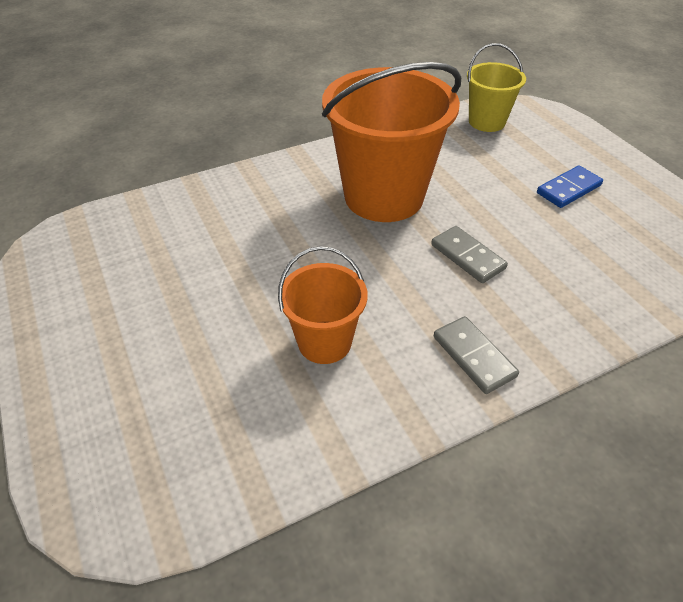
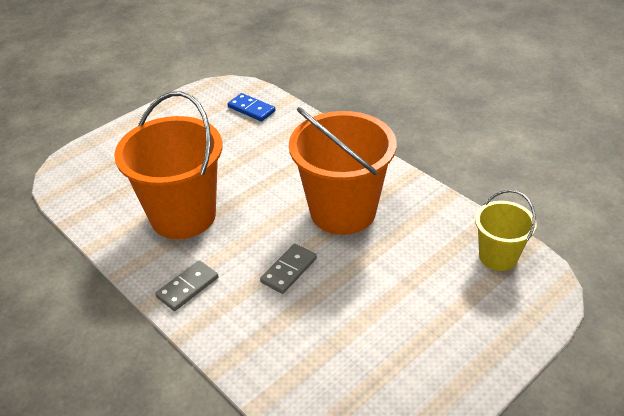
camera: 75 degrees right, 5 degrees down
(324, 342) = (183, 215): orange bucket -> orange bucket, size x1.87
(569, 189) = (412, 328): blue domino -> blue domino (251, 109)

